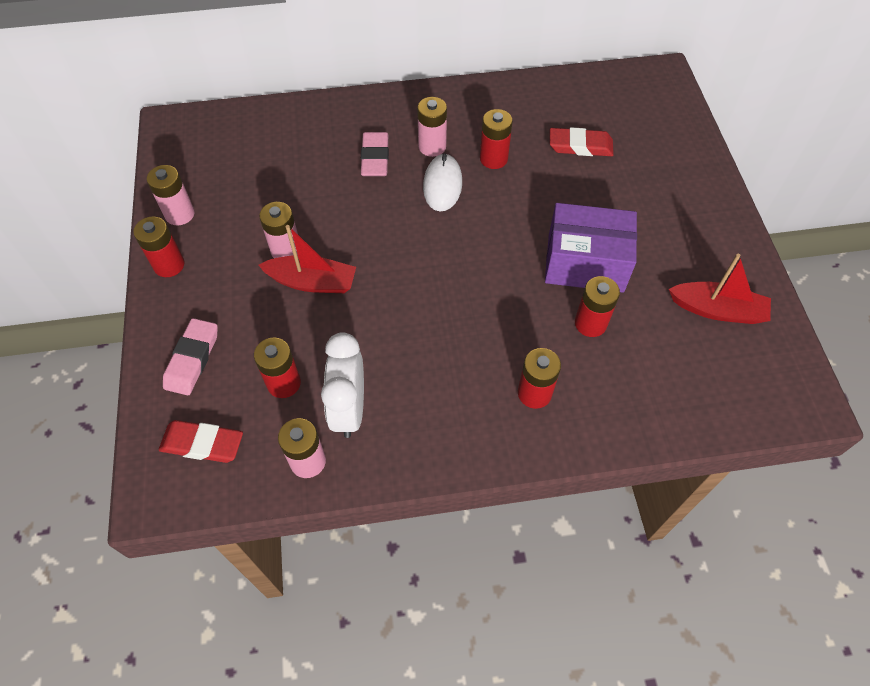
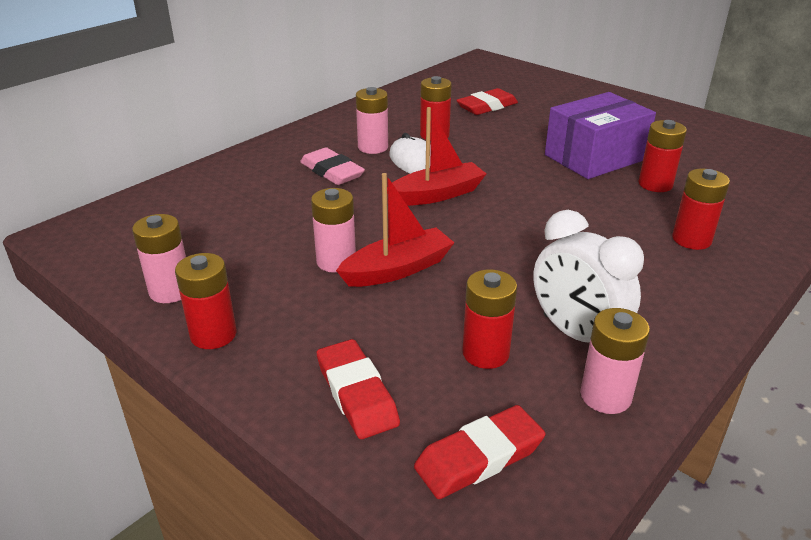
camera: 40 degrees left, 25 degrees down
(192, 359) = (356, 393): pink eraser -> red eraser
(717, 310) = (712, 142): red boat -> red boat (437, 195)

